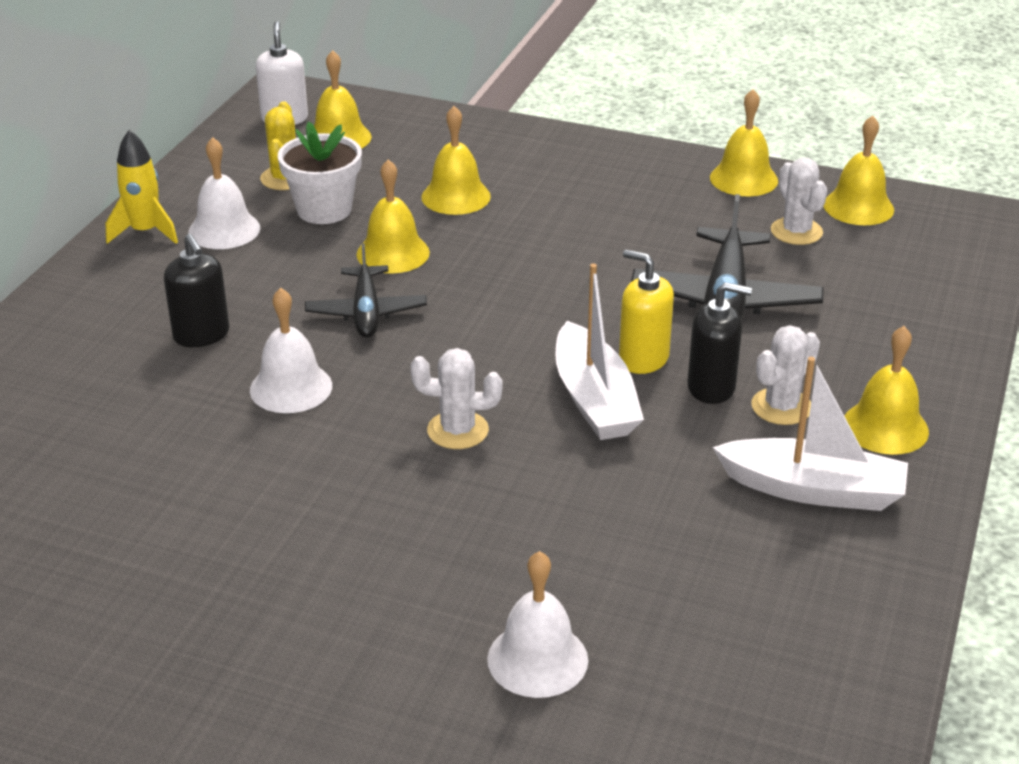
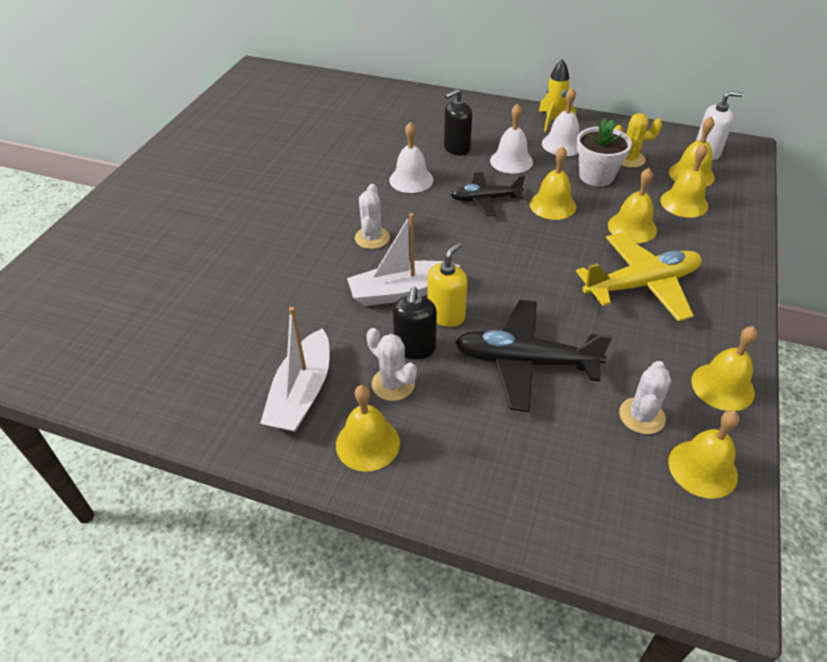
camera: 90 degrees right, 10 degrees up
(405, 152) = (684, 203): none -> yellow bell
(537, 659) = (187, 270): white bell -> white bell (511, 161)
(576, 204) = (641, 285): none -> yellow plane
(796, 231) = (641, 416): white cactus -> white cactus turned 45 degrees counterclockwise

